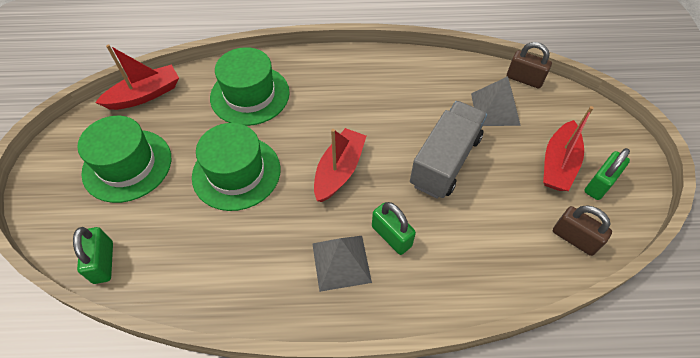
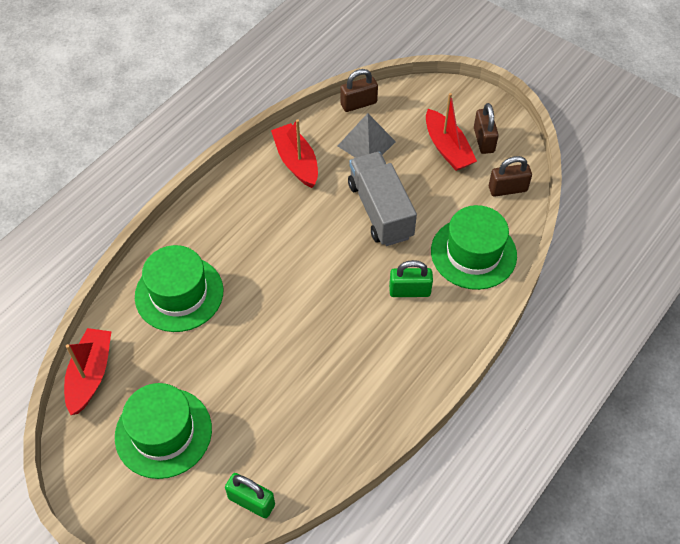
camera: 50 degrees left, 0 degrees up
(236, 172) = (254, 354): green hat -> green hat (473, 253)
(339, 170) = (322, 283): red boat -> red boat (296, 161)
(341, 262) = (401, 336): grey pyramid -> none
(599, 184) = (483, 140): green padlock -> brown padlock

